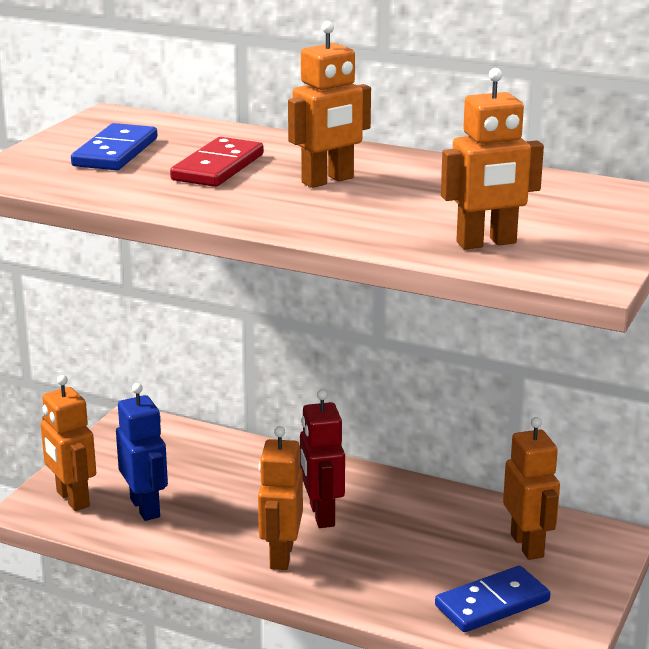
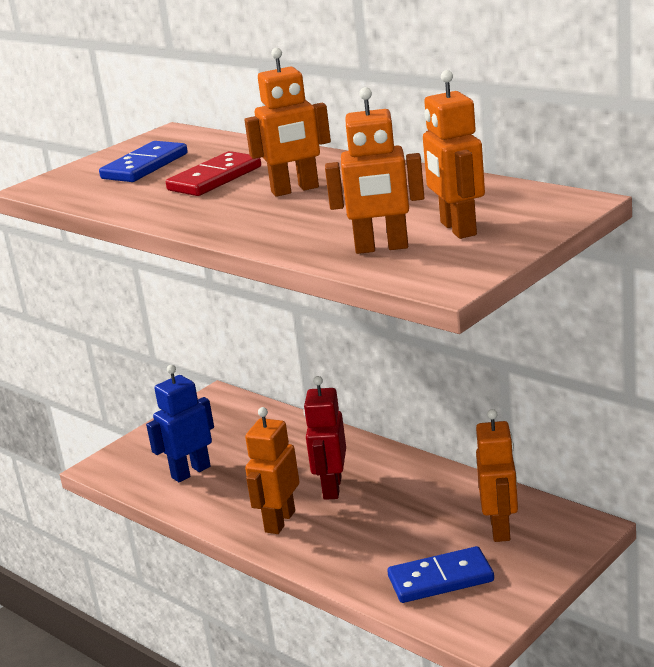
camera: 20 degrees right, 0 degrees up
(72, 499) = (137, 461): orange robot -> orange robot (457, 229)
(145, 508) = (190, 472): blue robot -> blue robot turned 120 degrees counterclockwise

